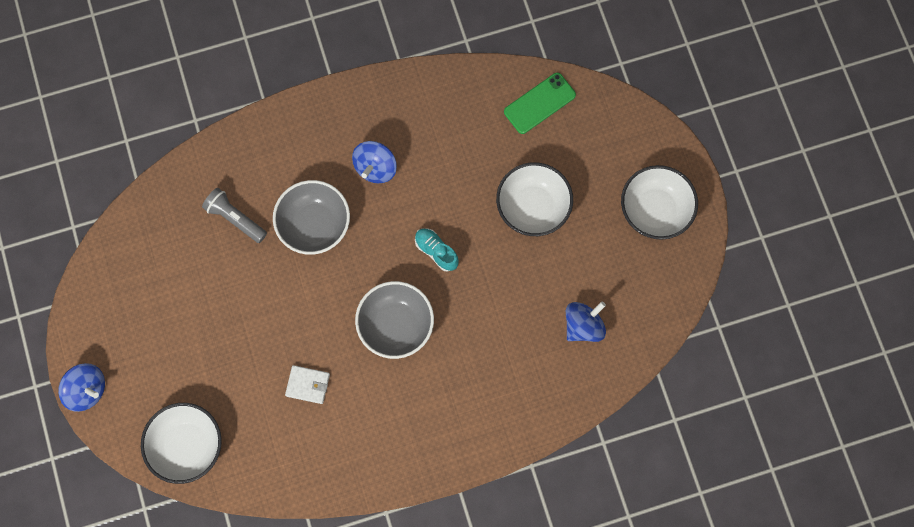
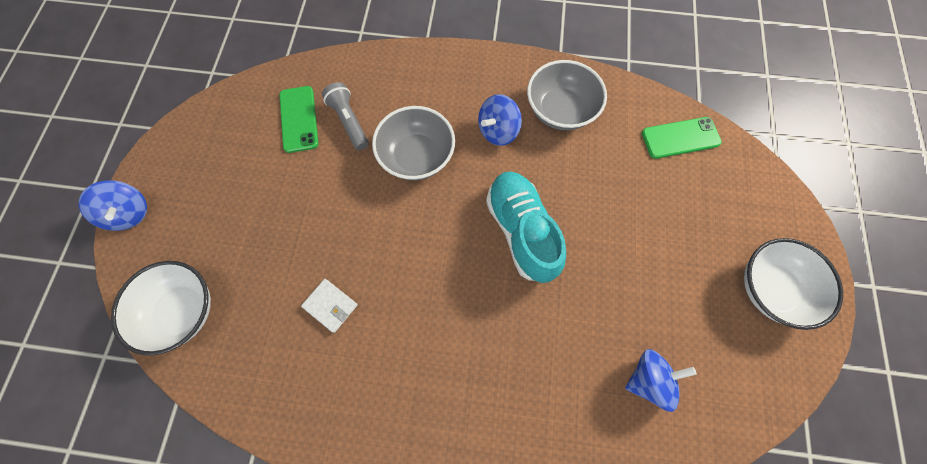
camera: 25 degrees right, 5 degrees down
(187, 237) = (299, 119): none -> green phone
(396, 325) = (448, 286): grey bowl -> grey bowl (560, 110)
(436, 251) = (521, 231): turquoise shoe -> turquoise shoe, size x1.97
(533, 207) = (638, 230): white bowl -> none

